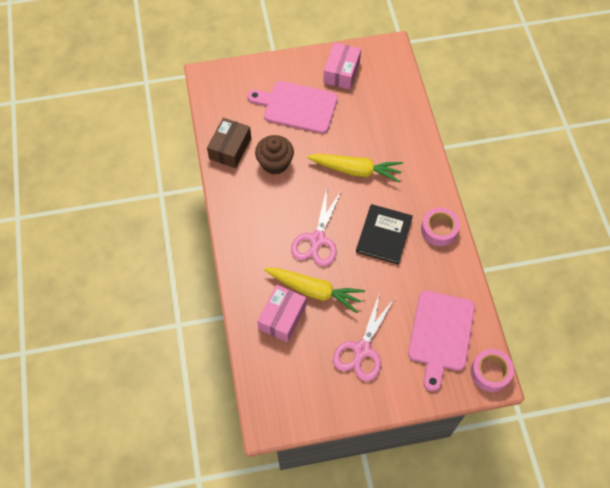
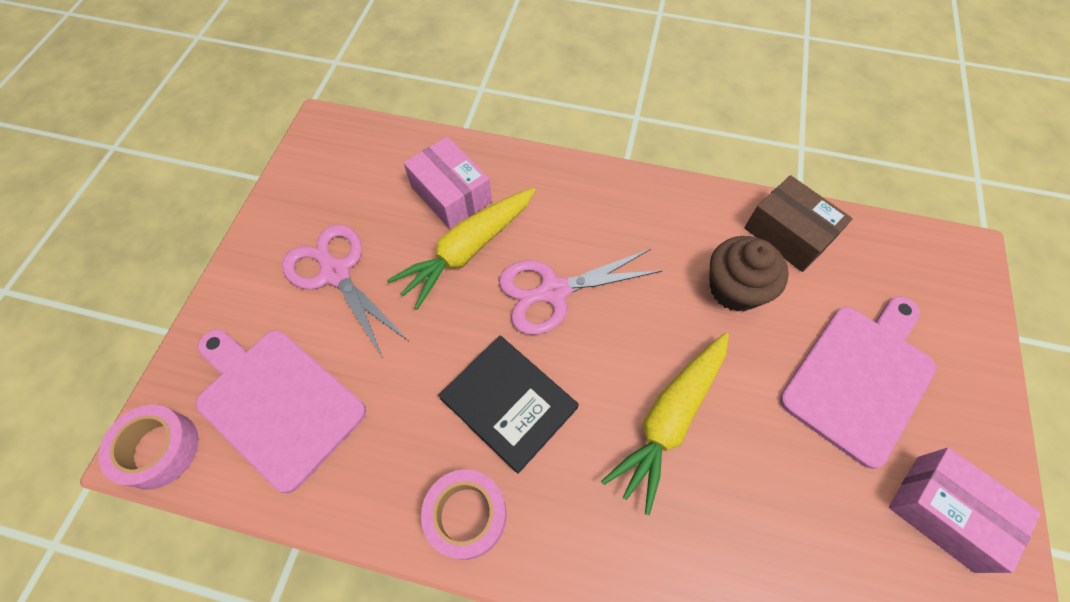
camera: 115 degrees right, 0 degrees up
(317, 239) = (554, 291): pink scissors -> pink scissors turned 60 degrees counterclockwise

